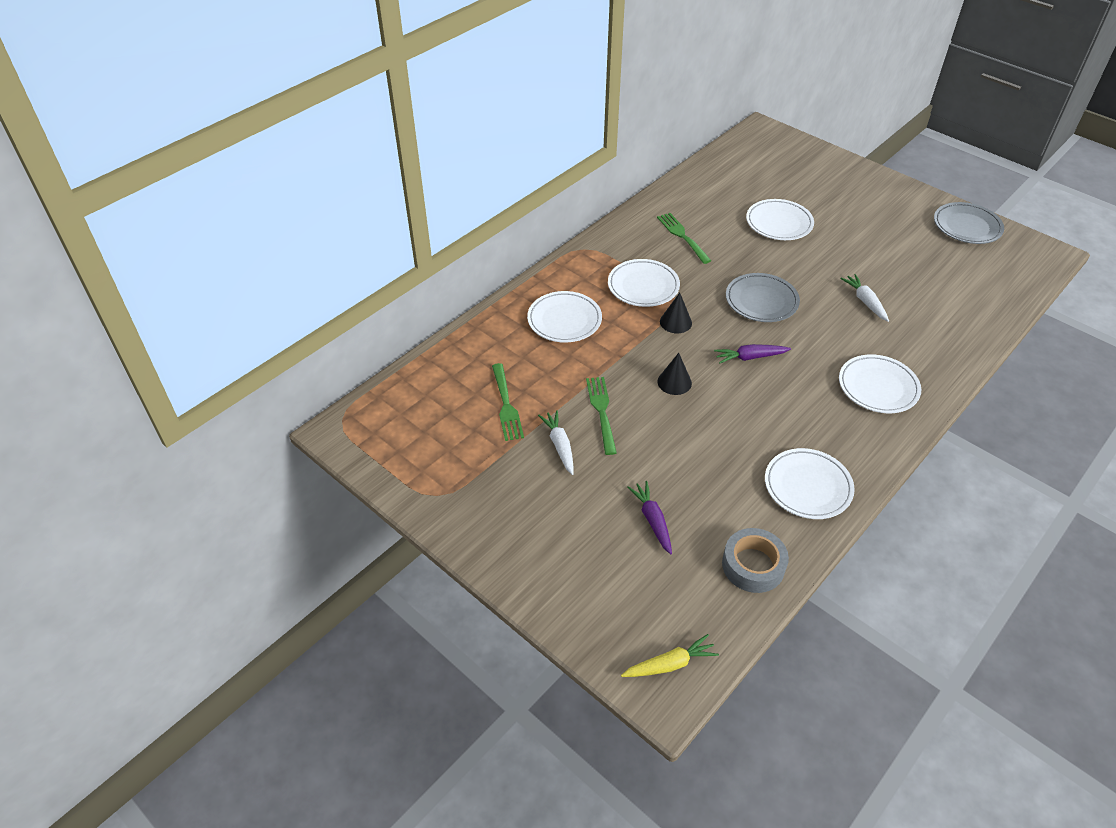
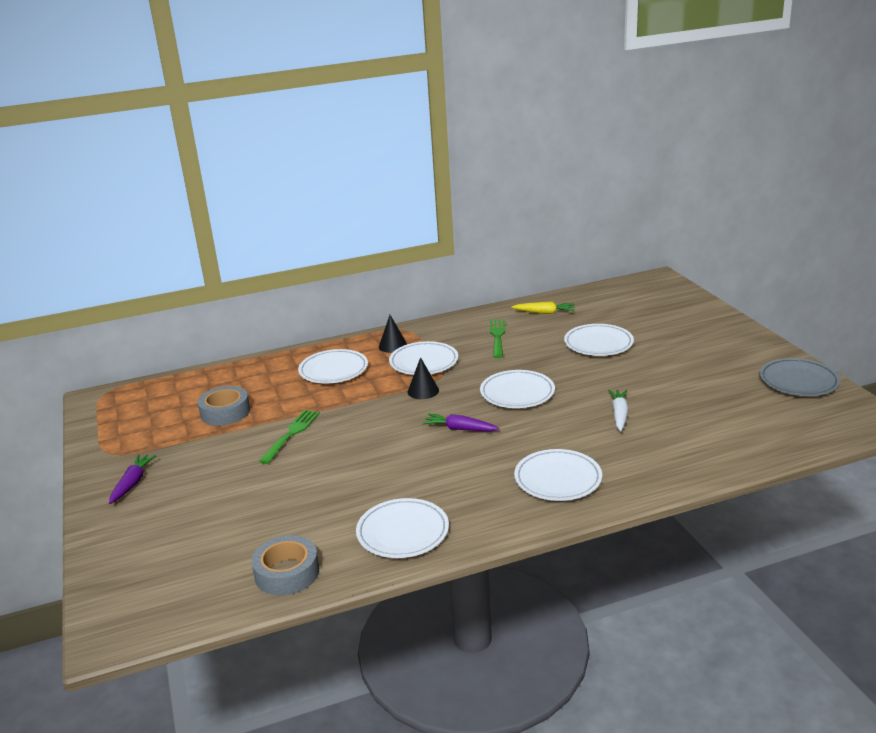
camera: 30 degrees right, 20 degrees down
(506, 405) = (225, 412): green fork -> grey tape
(559, 445) = (233, 447): white carrot -> none
(652, 520) = (243, 516): purple carrot -> purple carrot (132, 483)
(670, 664) = (137, 616): yellow carrot -> yellow carrot (544, 313)
(674, 382) = (373, 430): black cone -> black cone (393, 346)
(761, 301) = (517, 393): grey plate -> white plate

